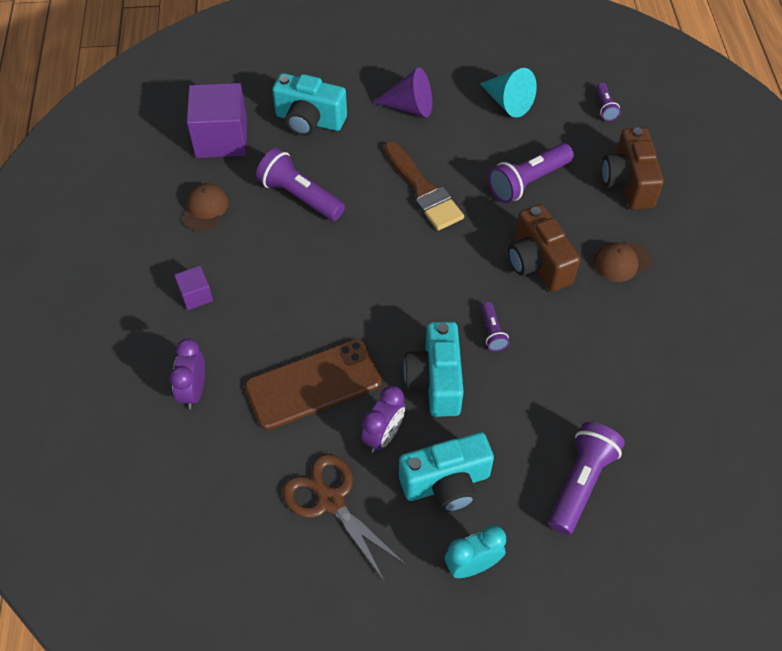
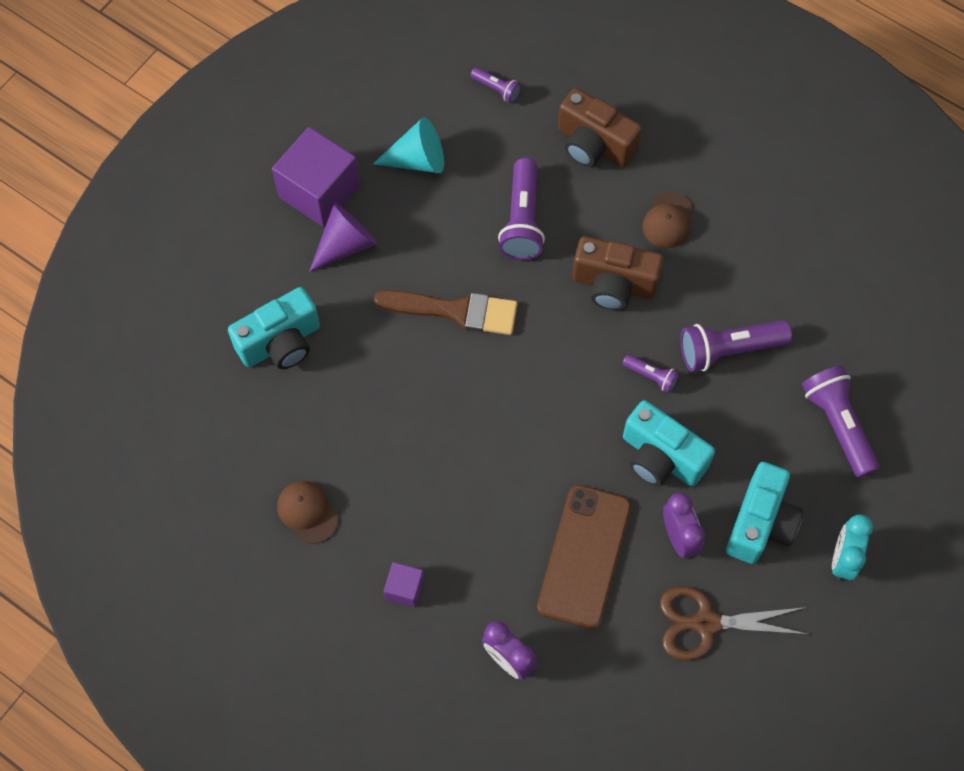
camera: 50 degrees left, 10 degrees up
(221, 138) = (230, 437): purple cube -> purple cube (319, 192)
(300, 196) = (367, 419): purple flashlight -> purple flashlight (728, 350)

